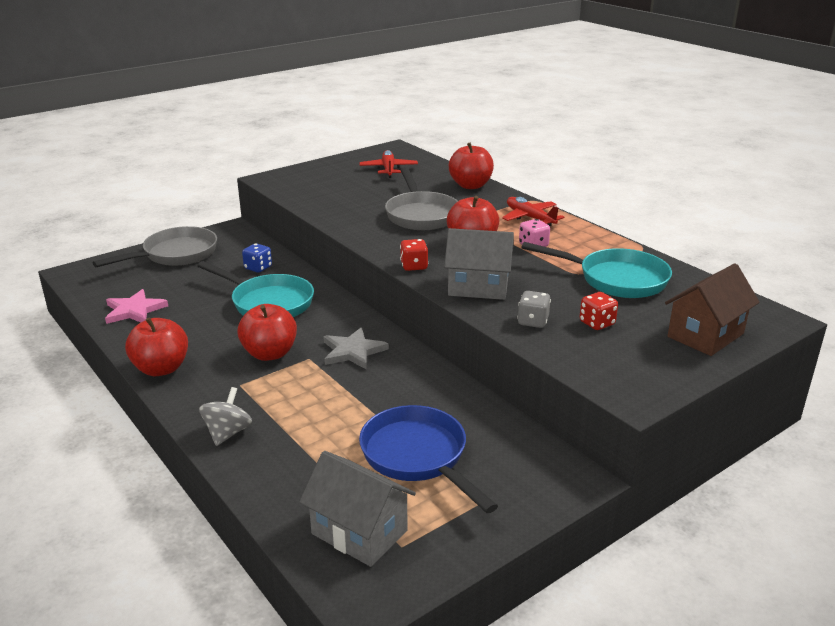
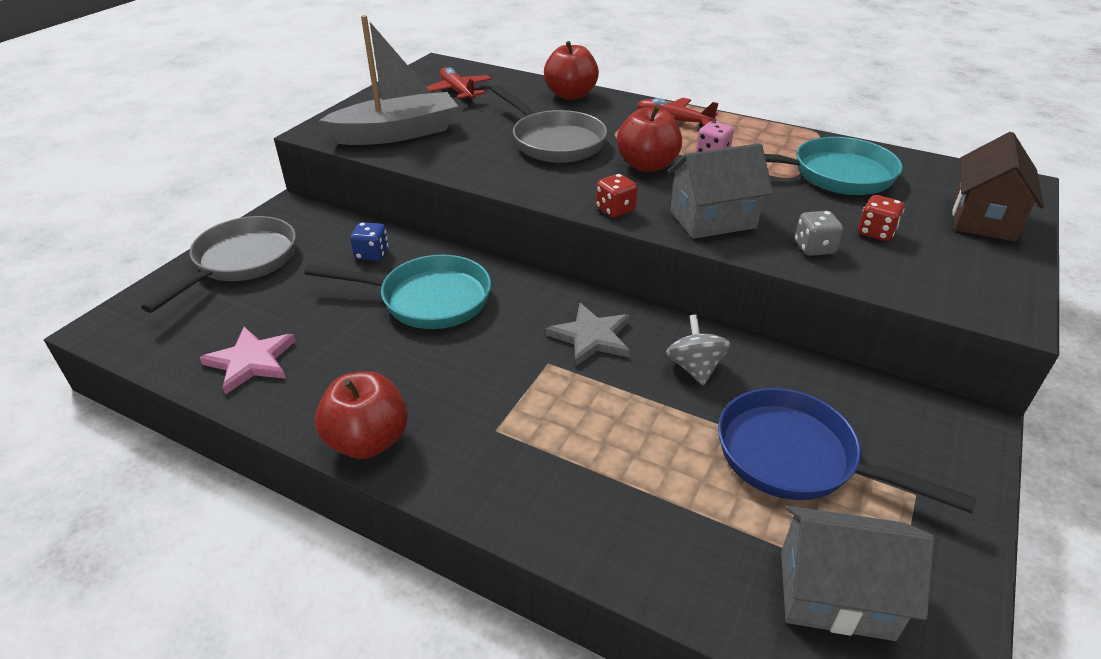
camera: 25 degrees left, 10 degrees up
(228, 433) = (545, 509): grey spinning top -> grey spinning top (694, 368)
(269, 353) = (494, 371): red apple -> none
(318, 189) = (397, 133): none -> grey boat

